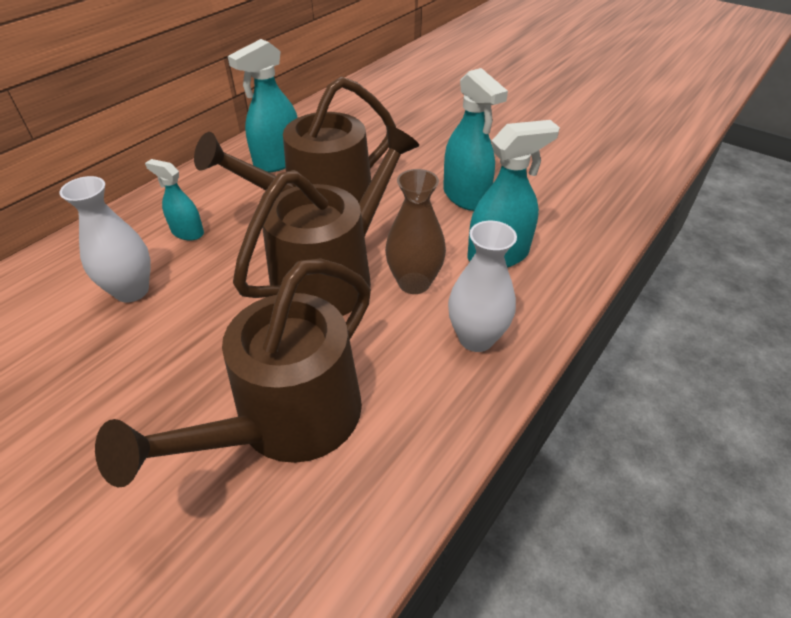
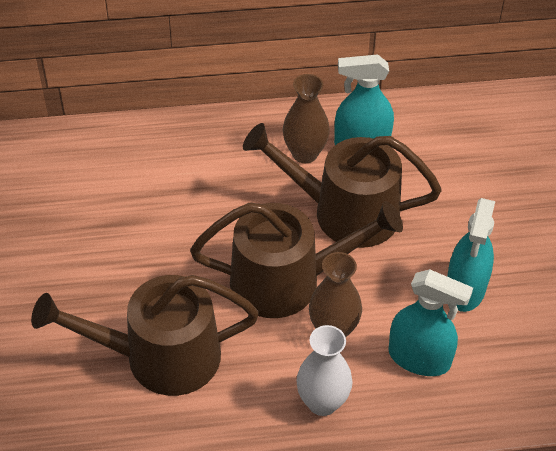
camera: 45 degrees right, 5 degrees up
(132, 291) = (160, 196): white vase -> none
(187, 232) = (234, 170): turquoise spray bottle -> none
(239, 189) = (305, 154): none -> brown vase

